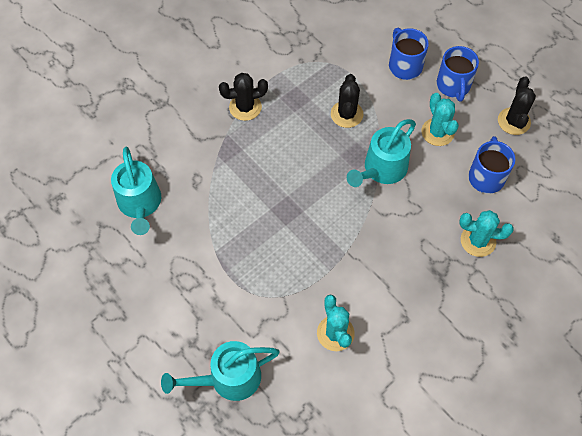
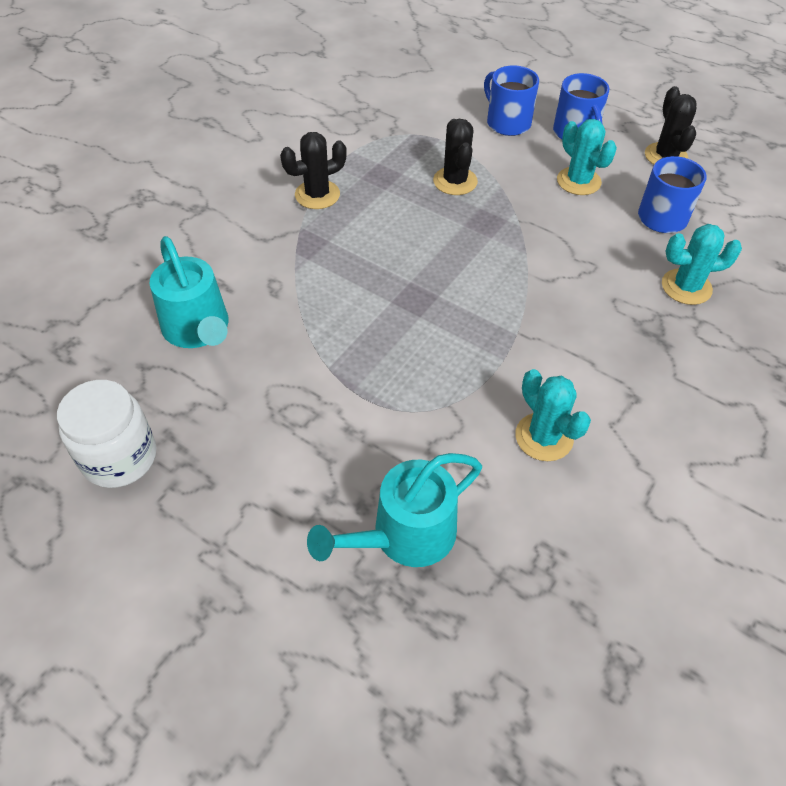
camera: 15 degrees left, 10 degrees down
(75, 287) = (119, 457): none -> white jar
(382, 169) = (525, 231): turquoise watering can -> none

